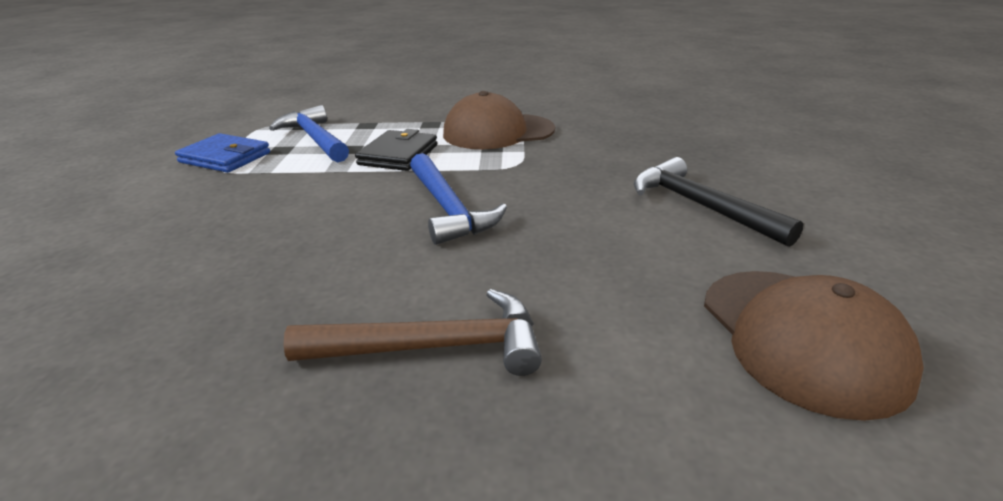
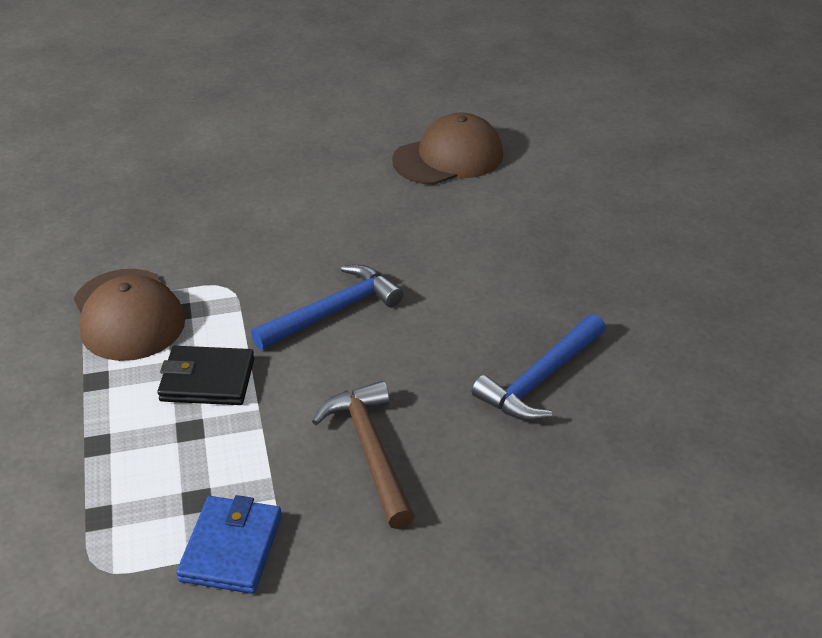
camera: 105 degrees left, 10 degrees up
(315, 139) = (155, 479): blue hammer -> blue hammer (541, 379)
(433, 347) = (512, 278): brown hammer -> brown hammer (370, 451)
(701, 206) = (299, 183): black hammer -> none

